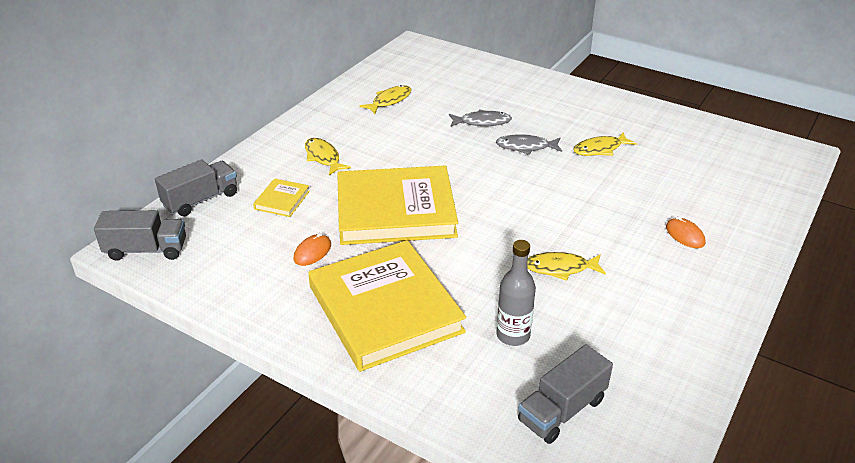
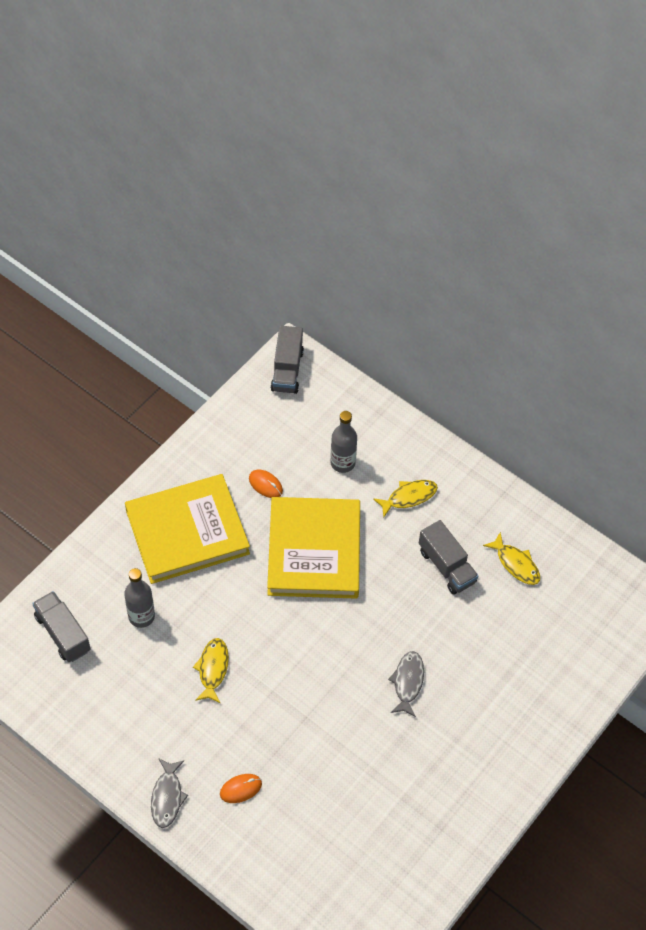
camera: 95 degrees right, 20 degrees up
(201, 200) = (351, 402): grey truck -> grey truck (446, 566)
(282, 200) = (342, 463): yellow book -> grey bottle
(482, 122) = (462, 649): grey fish -> grey fish (167, 797)
(600, 149) = (396, 755): yellow fish -> none

